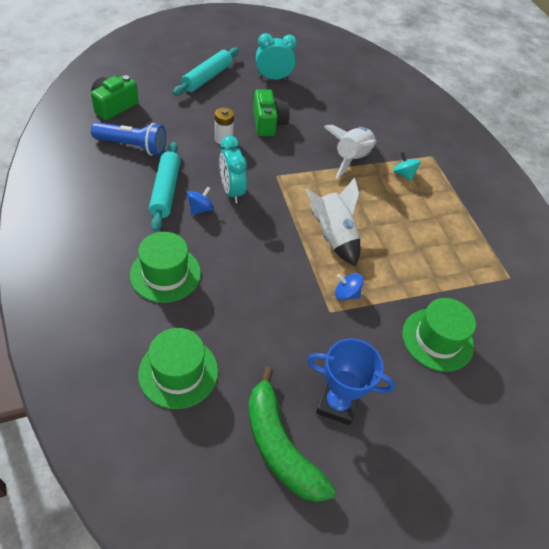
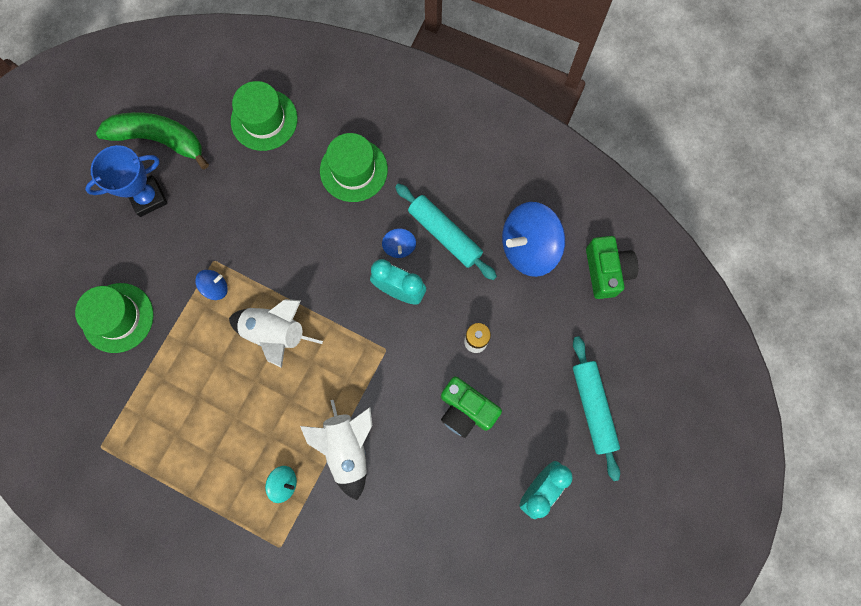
camera: 140 degrees right, 25 degrees up
(132, 146) = (528, 248): blue flashlight -> blue spinning top

